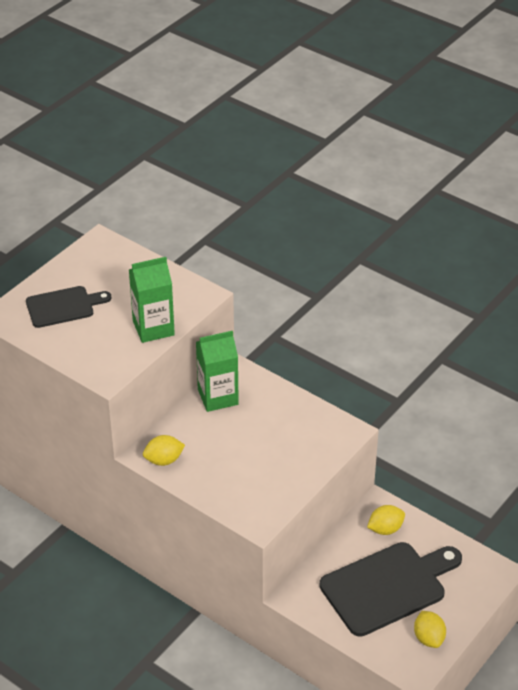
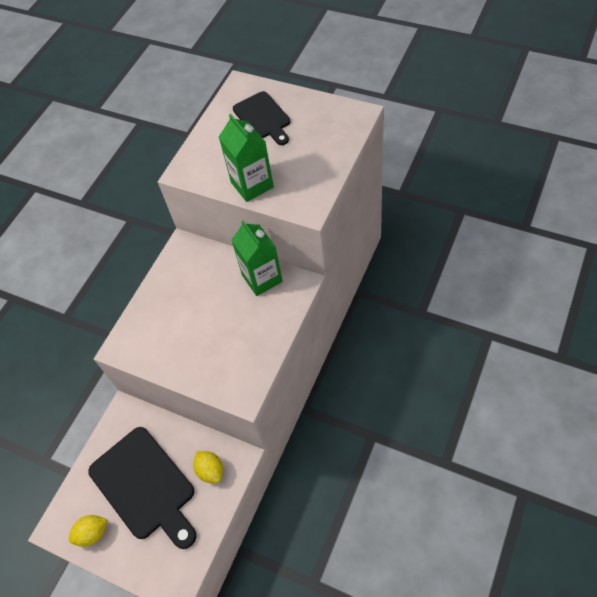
camera: 85 degrees right, 15 degrees up
(164, 460) = (179, 260): yellow lemon -> none

